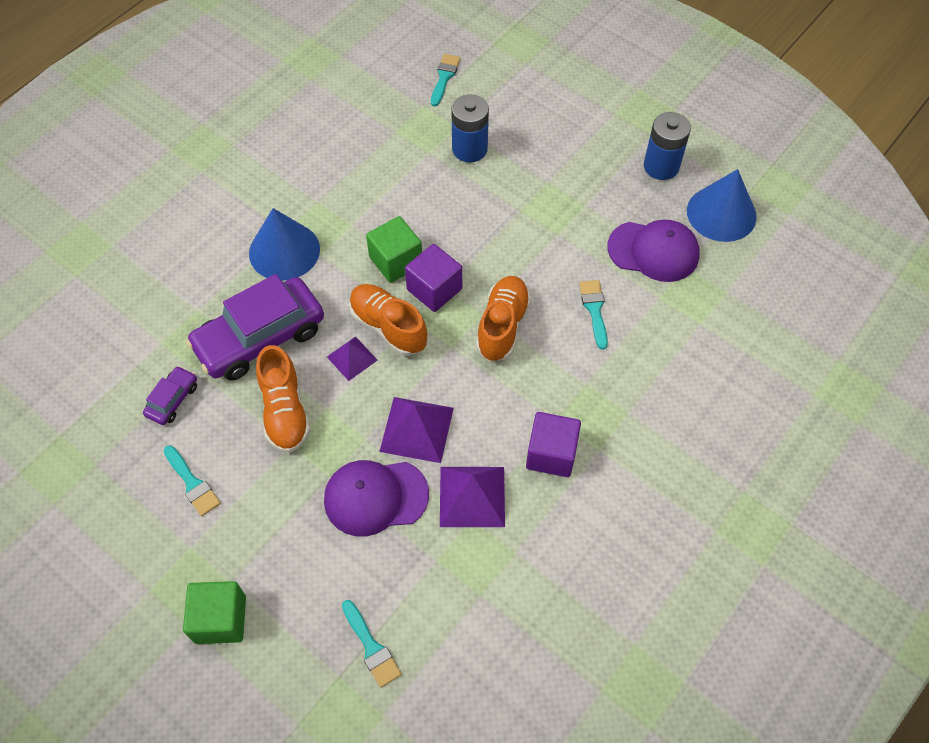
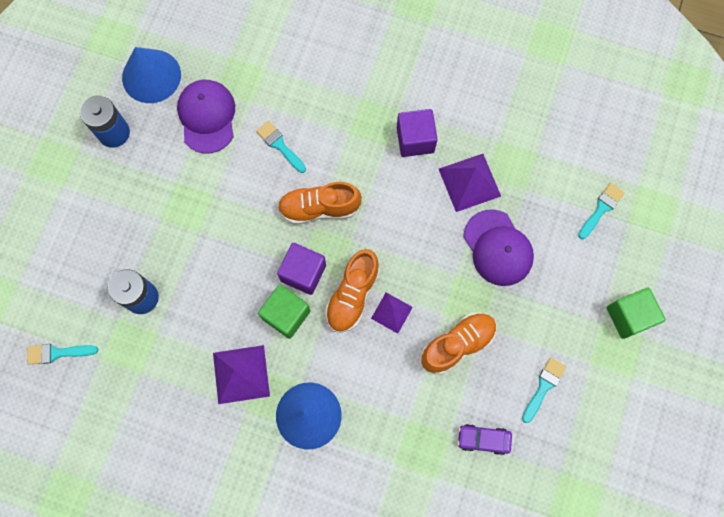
camera: 110 degrees left, 15 degrees up
(260, 338) = (401, 395): purple car -> none
(416, 429) = (433, 239): purple pyramid -> purple pyramid (241, 374)
(594, 310) = (279, 145): turquoise brush -> turquoise brush turned 75 degrees clockwise

